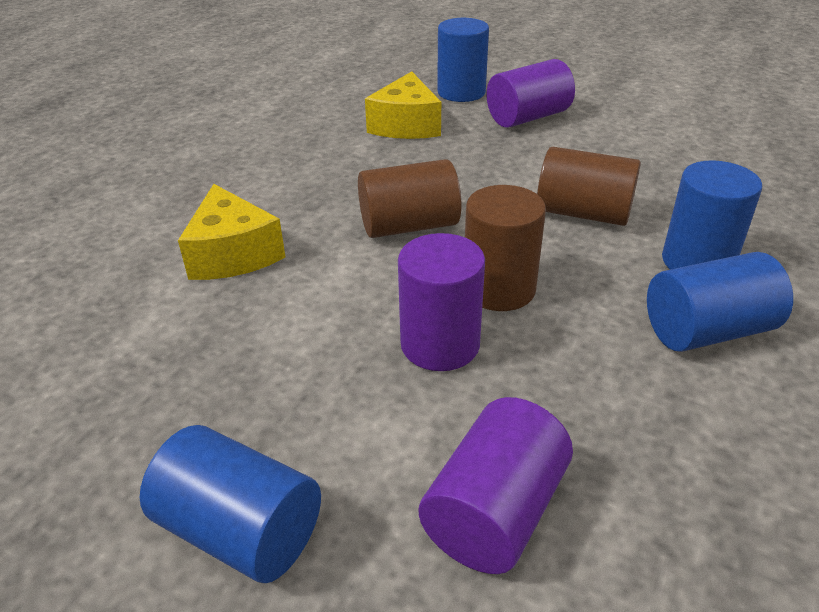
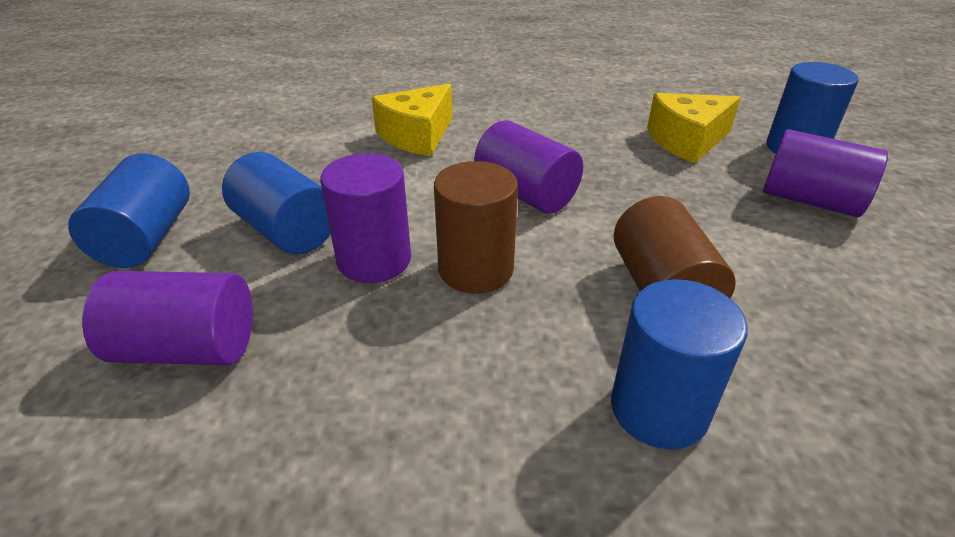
camera: 60 degrees right, 0 degrees up
(409, 226) = (526, 193): brown cylinder -> purple cylinder
(707, 331) = (521, 445): blue cylinder -> blue cylinder (286, 230)

